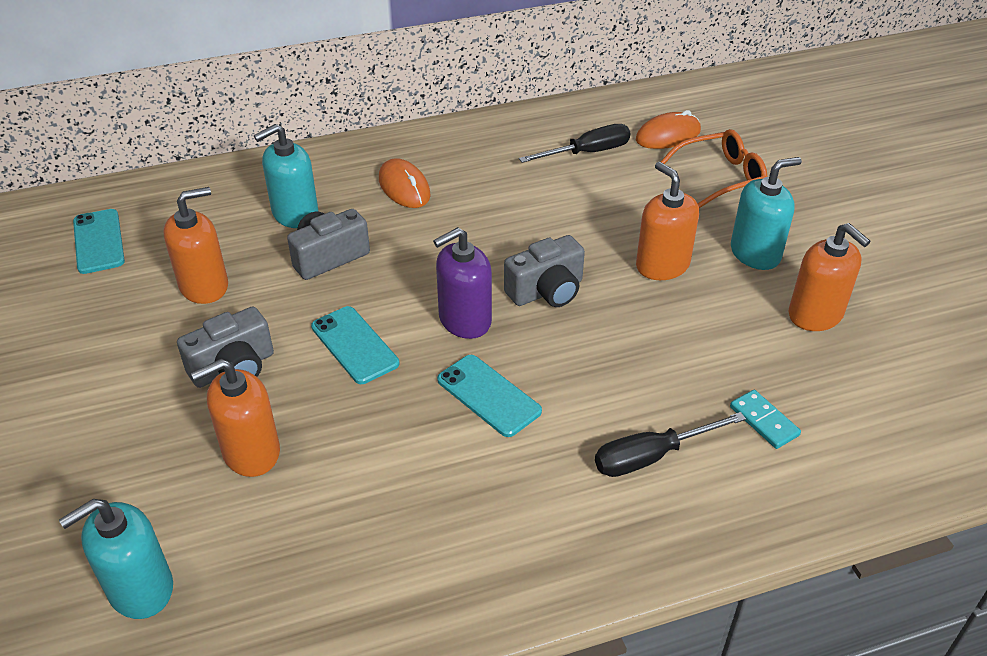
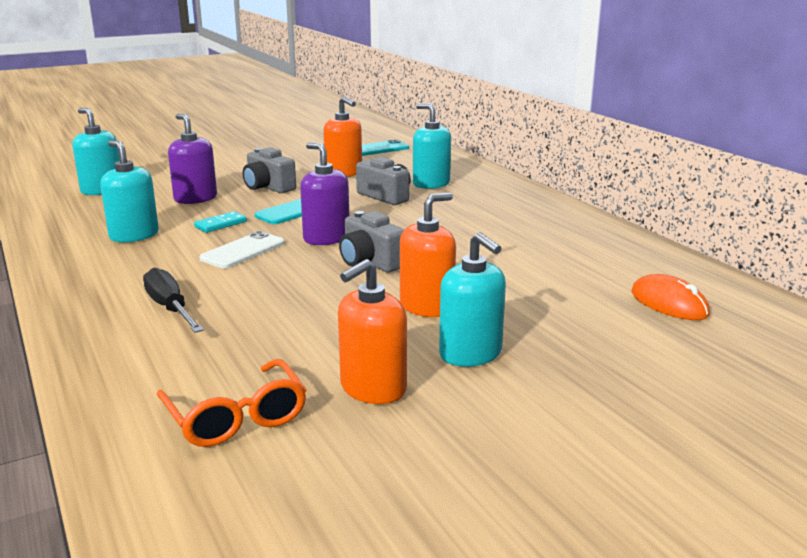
camera: 80 degrees right, 20 degrees down
(251, 452) = (195, 198): orange soap dispenser -> purple soap dispenser
(397, 515) = (134, 235): none -> turquoise soap dispenser
(404, 187) = (485, 208): orange mouse -> none
(488, 395) = (243, 251): turquoise phone -> white phone
(587, 153) = (596, 267): black screwdriver -> none
(720, 177) = (608, 333): orange glasses -> orange glasses (236, 417)
(764, 421) = (206, 356): turquoise domino -> turquoise domino (220, 224)

